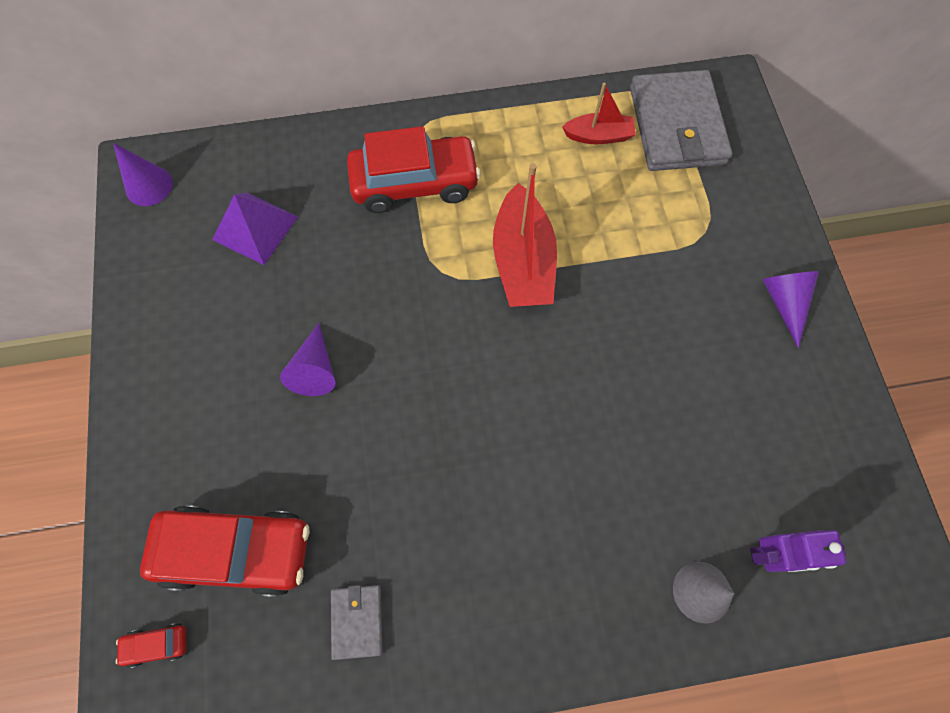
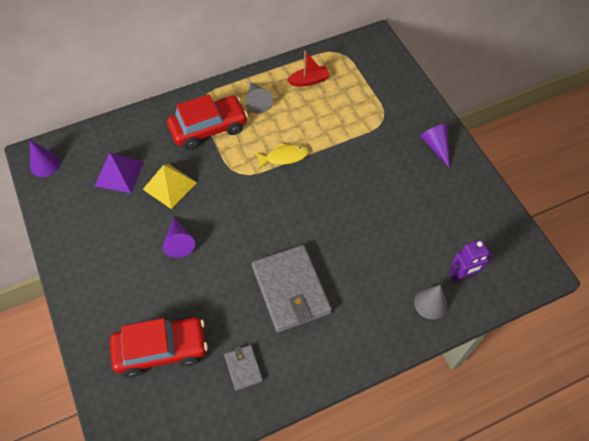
camera: 15 degrees left, 10 degrees down
(157, 644) = (129, 411): red car -> none
(327, 267) = (169, 186): none -> yellow pyramid
(504, 154) = (257, 102): none -> grey cone
(522, 261) = (284, 157): red boat -> yellow fish
(677, 126) = (352, 66): grey wallet -> grey wallet (291, 290)

